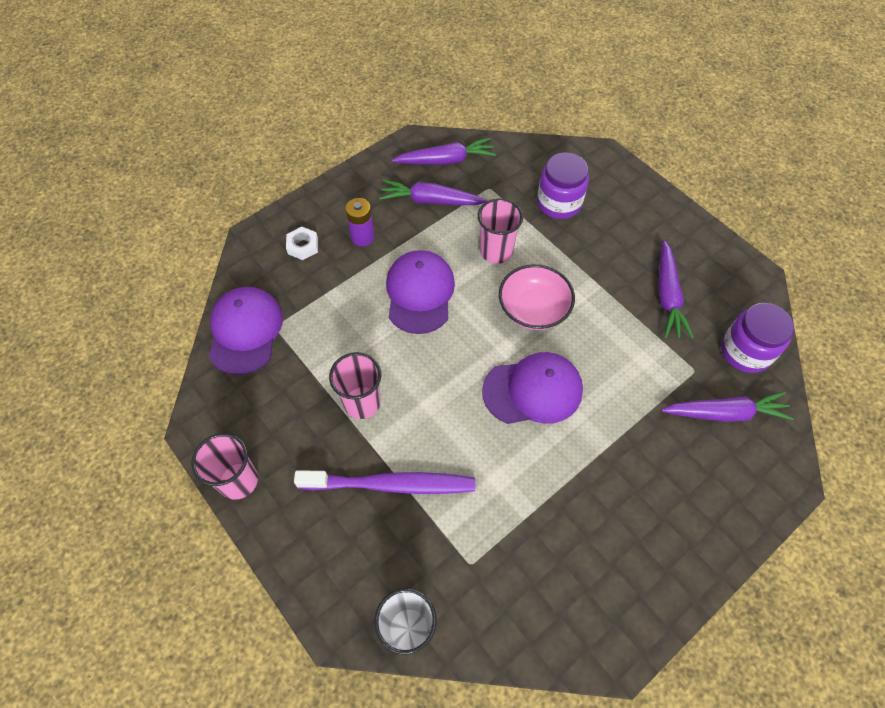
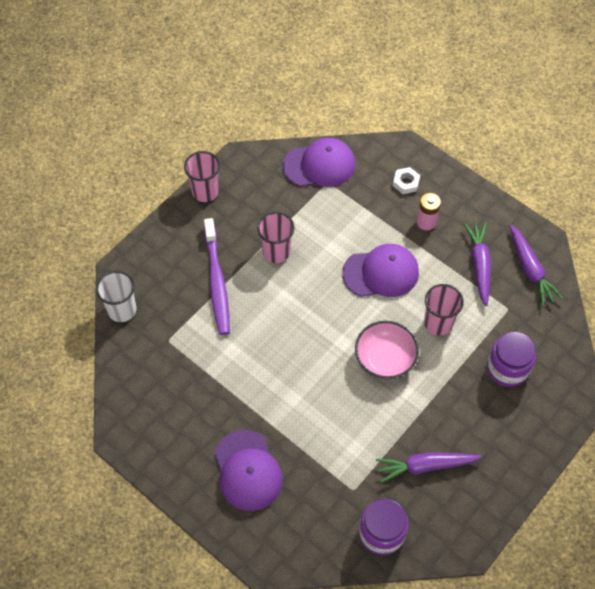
camera: 80 degrees right, 0 degrees up
(362, 237) = (426, 222): purple battery -> pink battery
(533, 390) = (309, 366): purple cap -> purple cap (247, 470)
(725, 413) = (317, 514): purple carrot -> none

